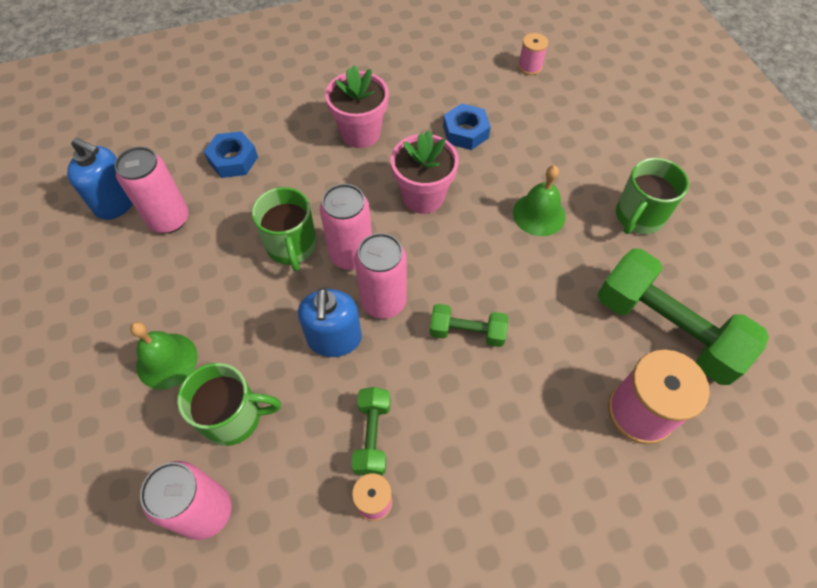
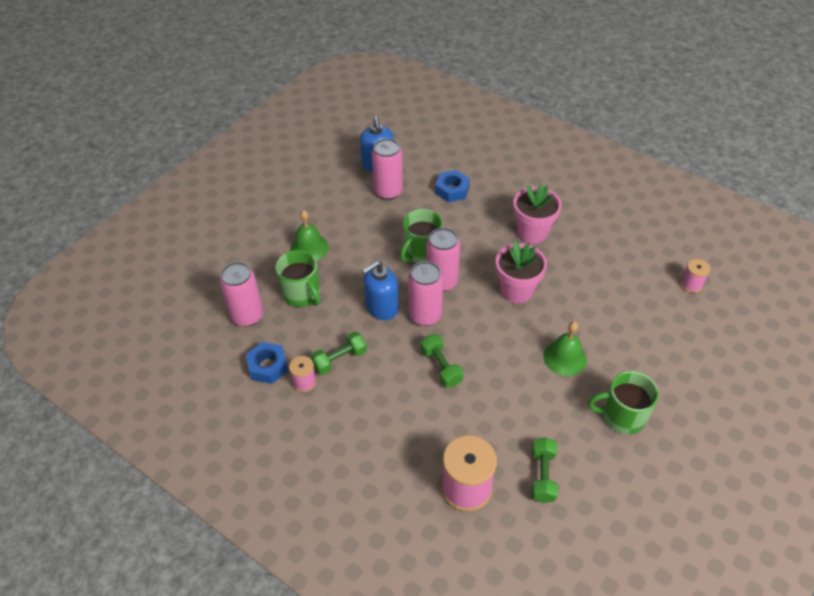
camera: 55 degrees right, 10 degrees down
(465, 132) = (591, 282): blue nut -> blue nut (268, 366)
(666, 329) = (543, 475): green dumbbell -> green dumbbell, size x0.51

